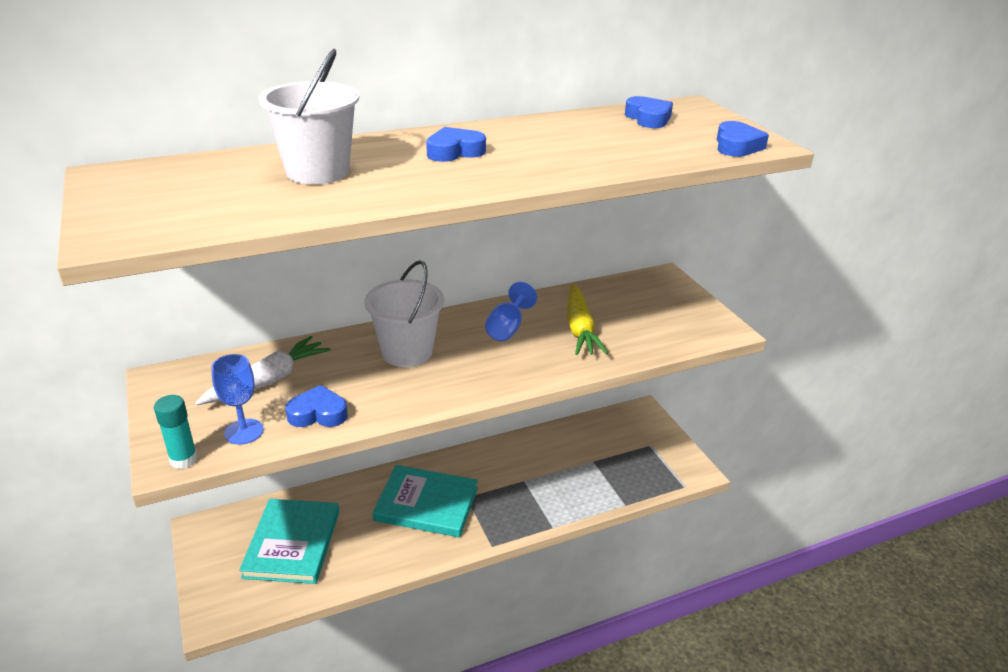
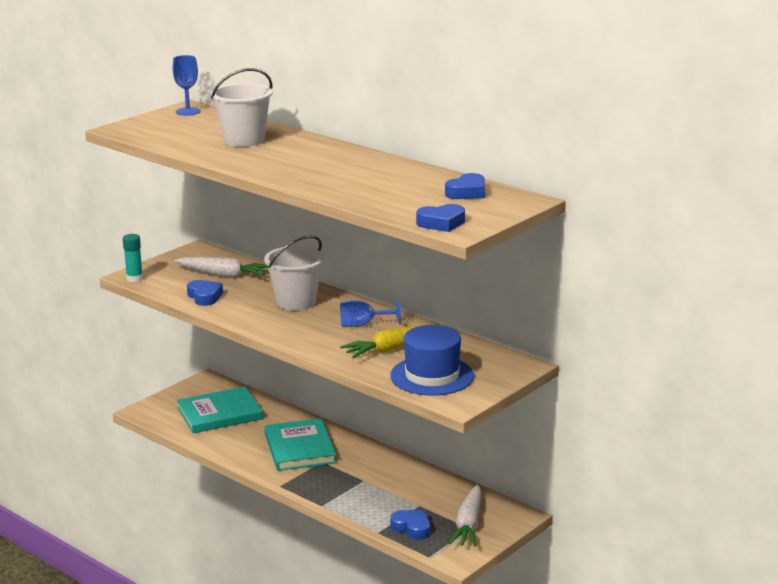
camera: 65 degrees right, 10 degrees down
(244, 431) = (170, 284): blue goblet -> blue goblet (188, 111)
(454, 152) = (317, 159): blue heart -> blue heart (412, 528)
(642, 443) = (468, 524): none -> white carrot
(658, 326) = (432, 376): none -> blue hat

